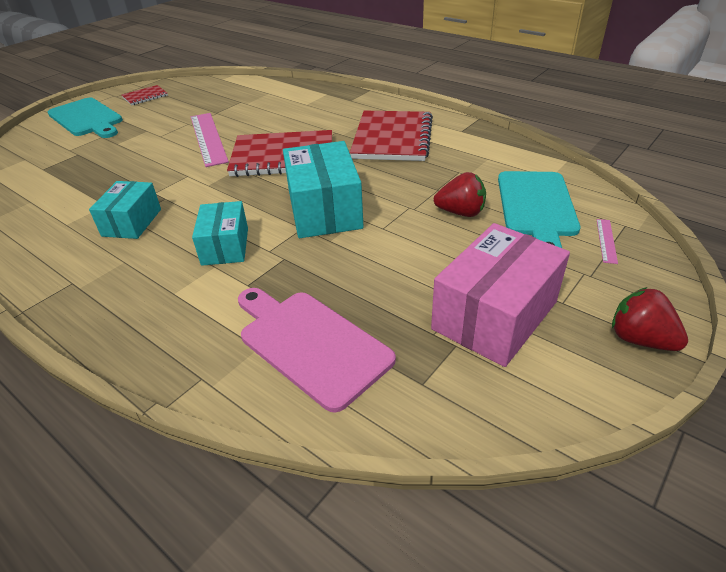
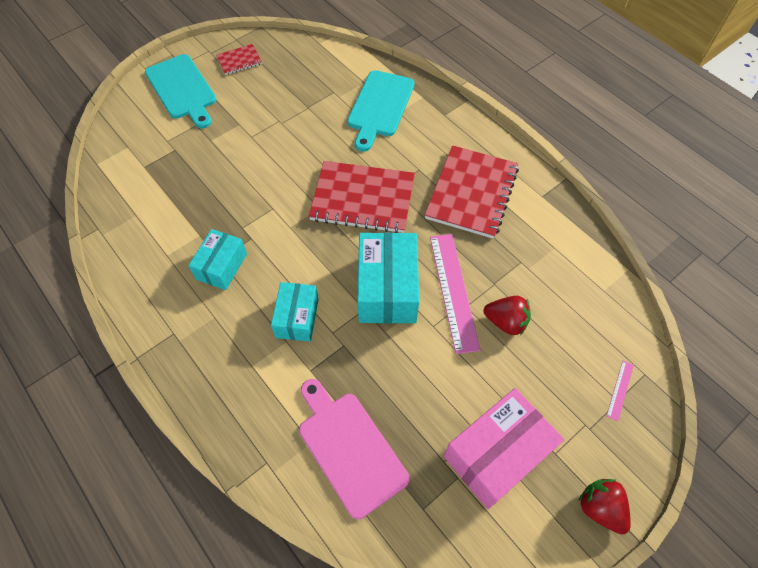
camera: 10 degrees right, 20 degrees up
(208, 138) = (296, 151): pink ruler -> pink ruler (453, 291)
(536, 207) = (575, 330): turquoise cutting board -> turquoise cutting board (380, 106)

